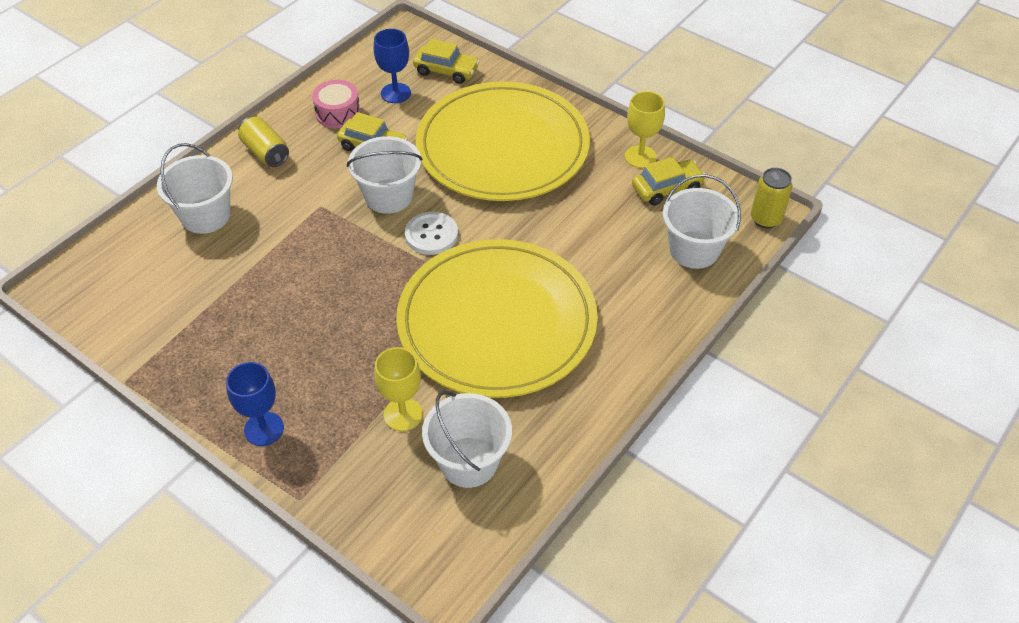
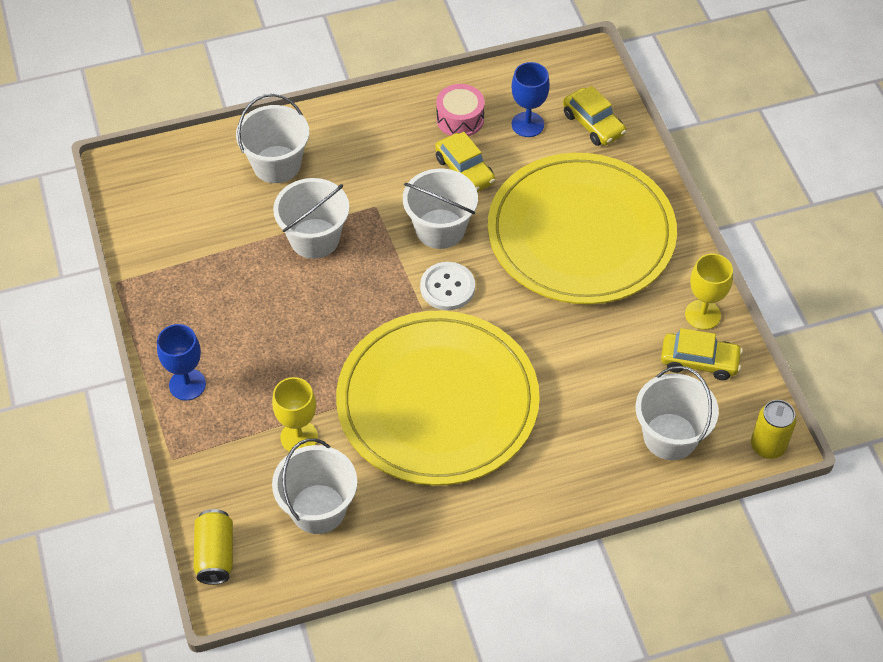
camera: 35 degrees right, 5 degrees up
(265, 152) = (368, 127): yellow can -> yellow can (215, 554)
(287, 254) = (314, 238): none -> white bucket

